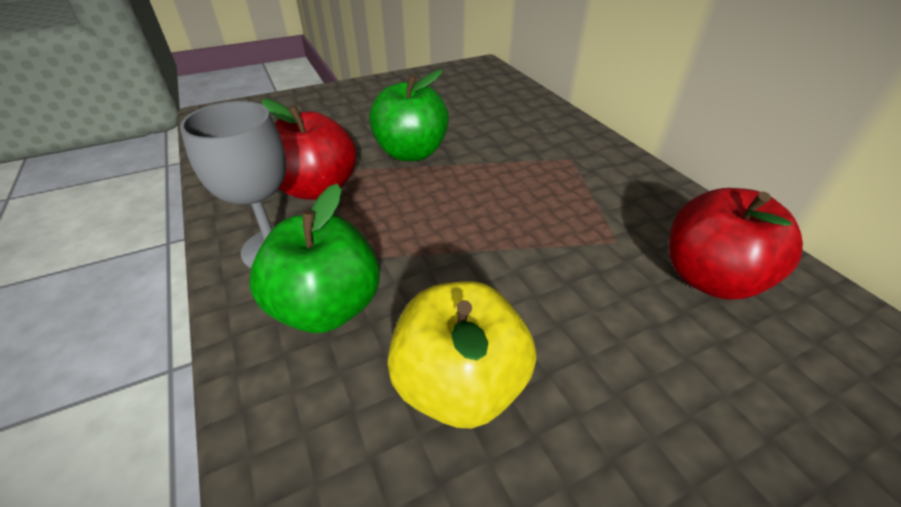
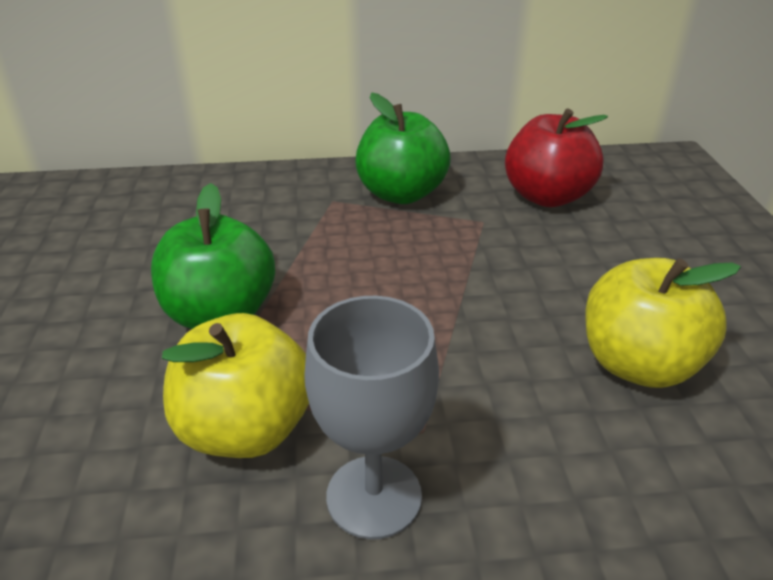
camera: 70 degrees left, 5 degrees down
(318, 189) = (246, 429): red apple -> yellow apple
(327, 307) = (513, 448): green apple -> green apple (401, 194)

